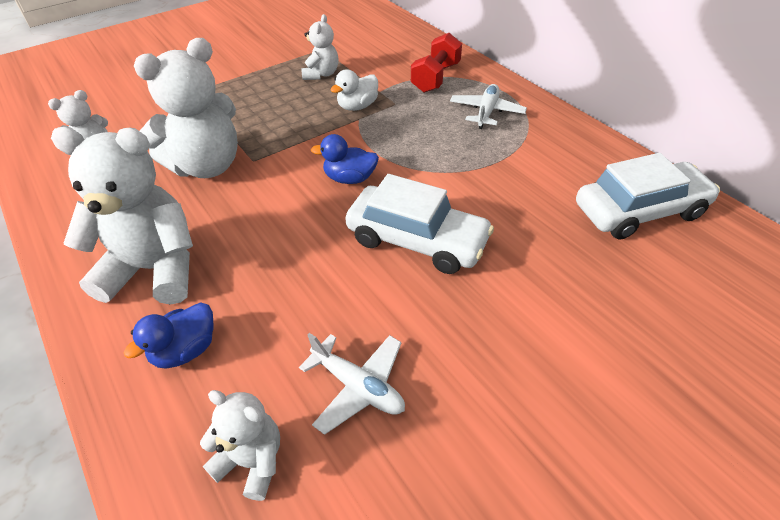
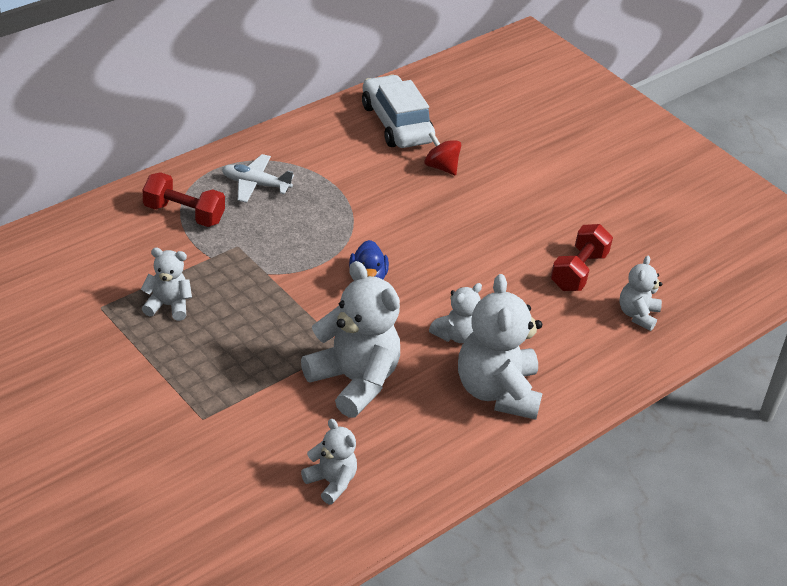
camera: 100 degrees left, 5 degrees down
(185, 350) = (569, 358): blue duck -> none
(252, 240) = (455, 335): none -> white teddy bear
(357, 106) = (242, 274): white duck -> none
(358, 386) = (578, 271): white plane -> red dumbbell
(417, 240) = (443, 240): white car -> none
(563, 247) = (441, 167): none -> red spinning top

